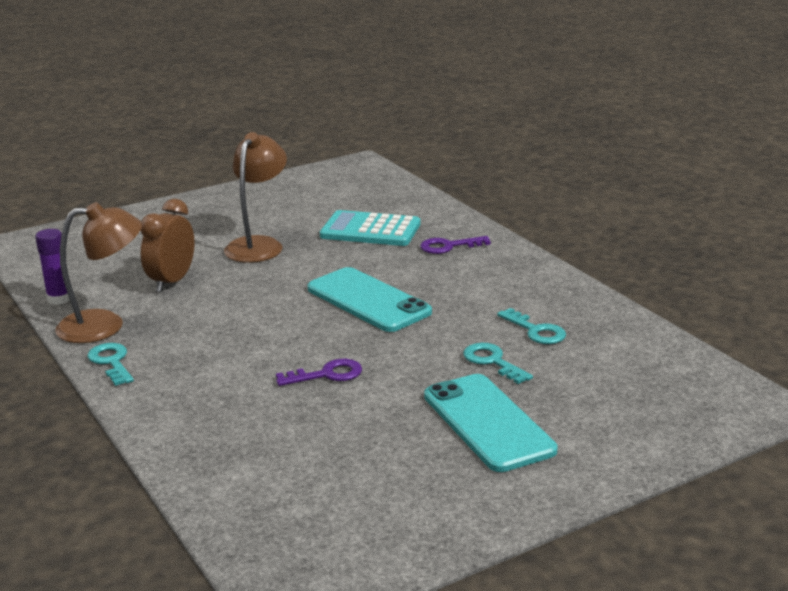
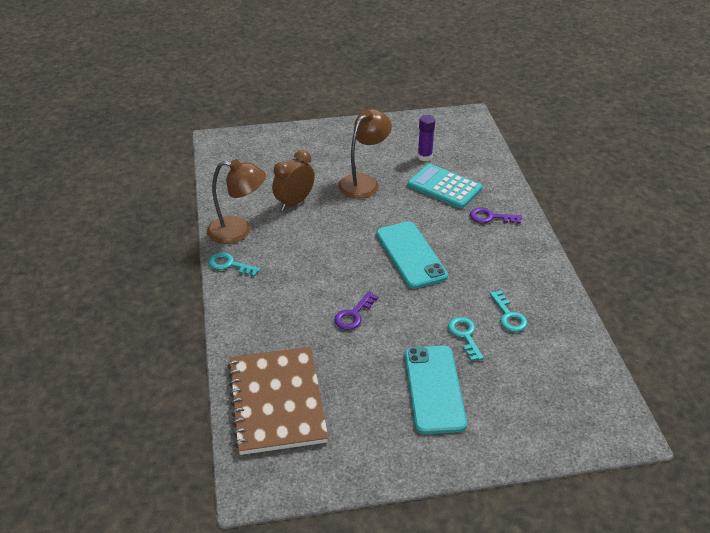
camera: 20 degrees right, 15 degrees up
(59, 299) = (221, 199): purple glue stick -> purple glue stick (425, 157)
(111, 362) = (229, 264): turquoise key -> turquoise key turned 60 degrees counterclockwise
(272, 489) = (277, 401): none -> brown notebook
(327, 374) = (353, 315): purple key -> purple key turned 120 degrees clockwise

